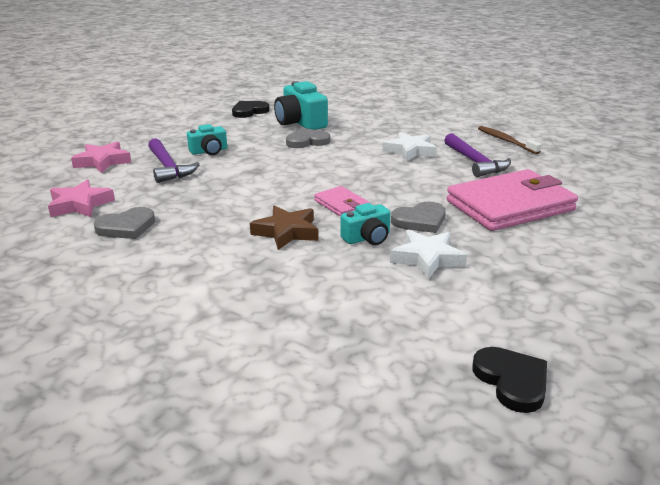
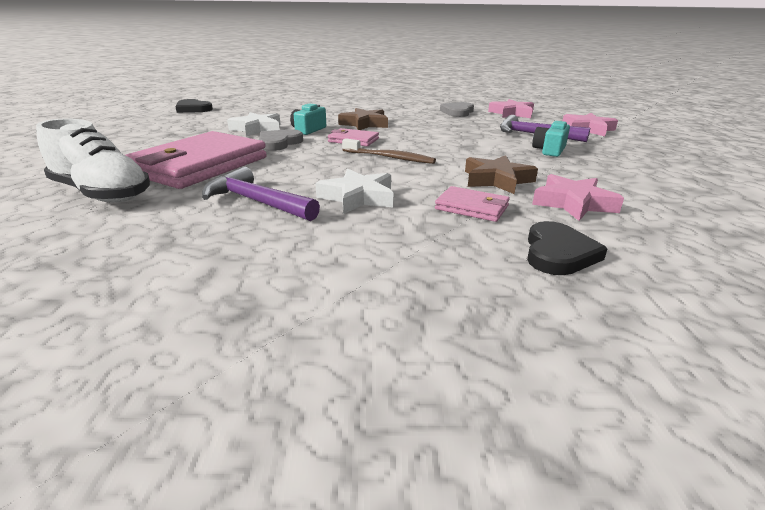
camera: 145 degrees right, 0 degrees up
(249, 111) = (681, 203): black heart -> black heart (558, 253)
(300, 122) = (573, 203): turquoise camera -> pink star
(307, 141) = (497, 180): grey heart -> brown star
(356, 132) = (472, 208): none -> pink wallet
(506, 141) = (217, 257): brown toothbrush -> brown toothbrush (390, 157)
(584, 193) = (101, 194): none -> white shoe

